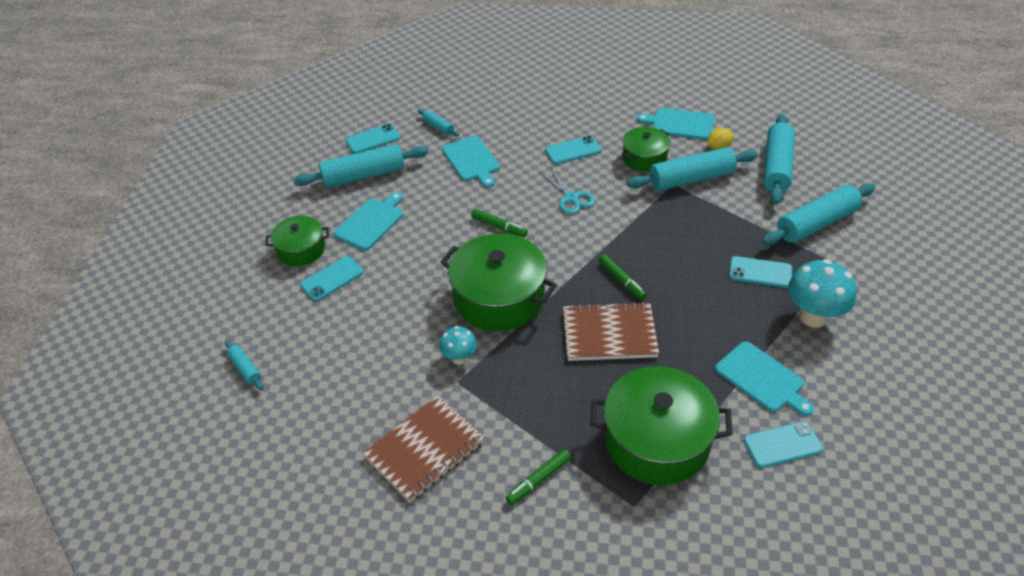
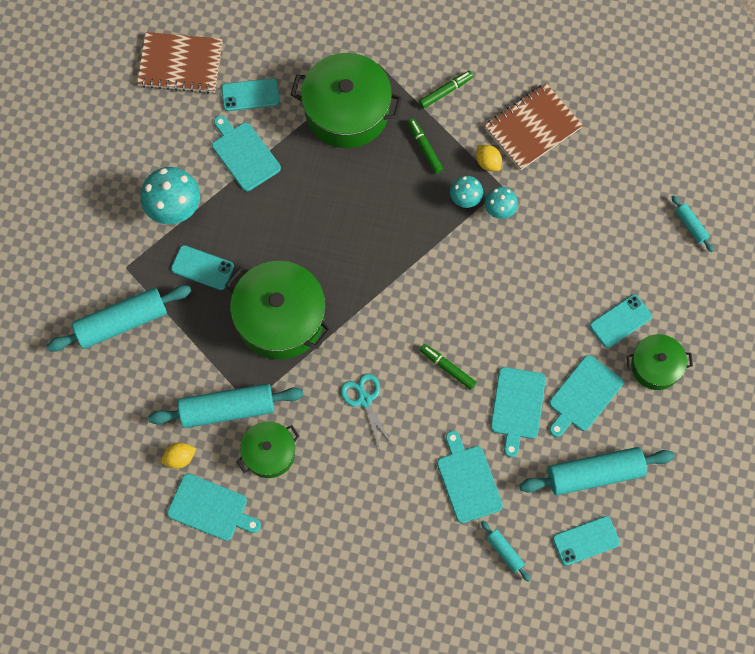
camera: 175 degrees left, 25 degrees up
(432, 209) = (517, 406): none -> turquoise cutting board
(476, 404) = (488, 163): none -> yellow lemon
(499, 298) = (457, 273): green pot -> green pot (280, 318)
(499, 364) = (465, 199): none -> turquoise mushroom
(572, 150) = (348, 480): turquoise phone -> none
(609, 334) = (362, 218): brown notebook -> brown notebook (180, 64)
(621, 280) = (337, 277): green marker -> green marker (424, 148)
(777, 167) = (127, 413): turquoise rolling pin -> none

